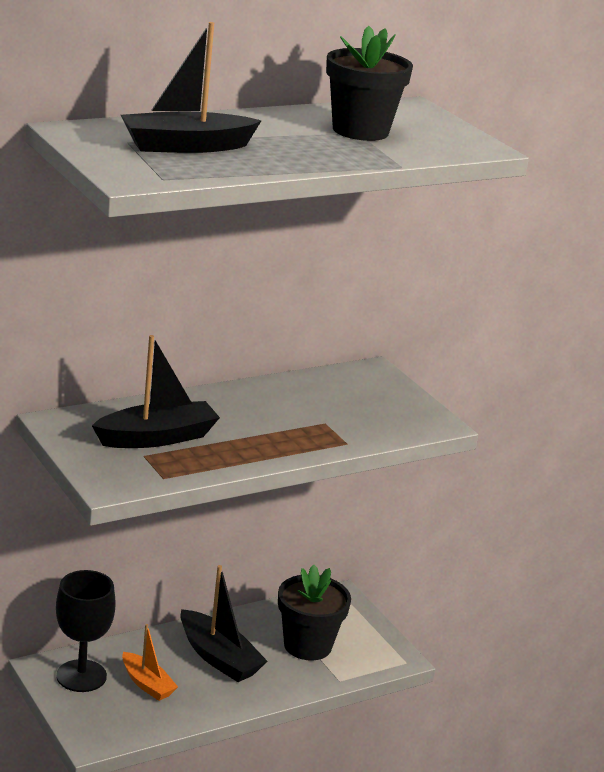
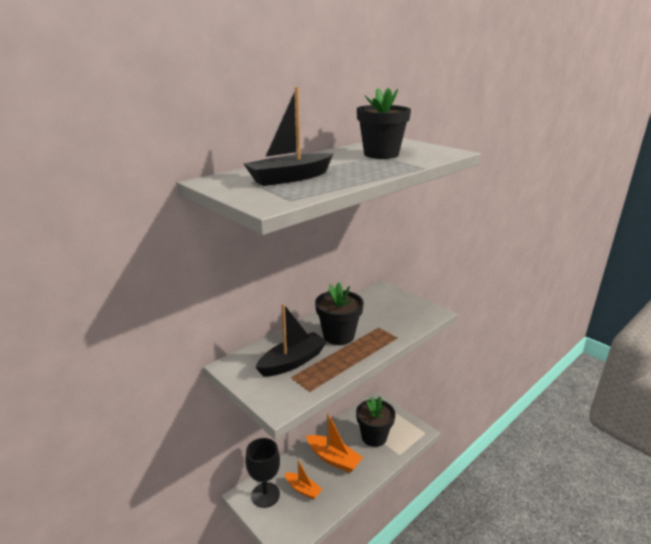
camera: 10 degrees left, 0 degrees up
(218, 657) = (333, 458): black boat -> orange boat
(250, 420) = (338, 336): none -> black flower pot

